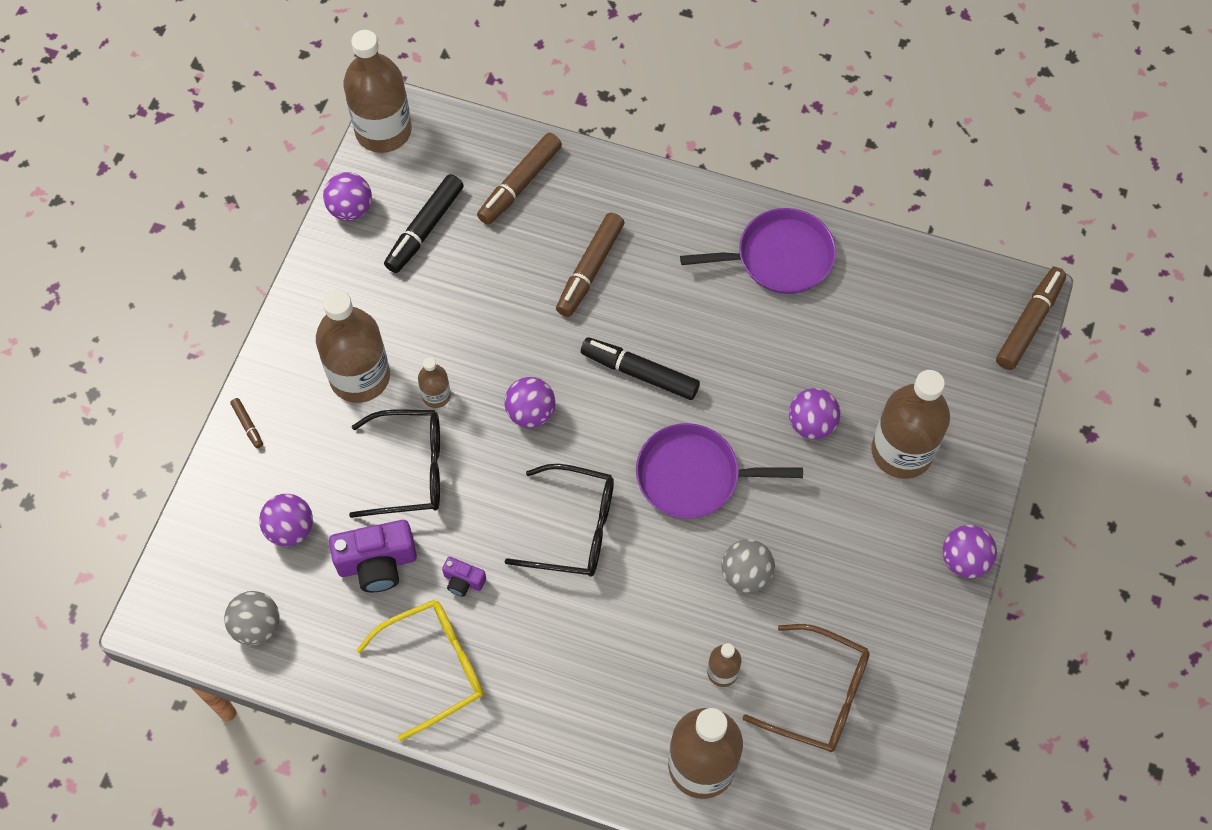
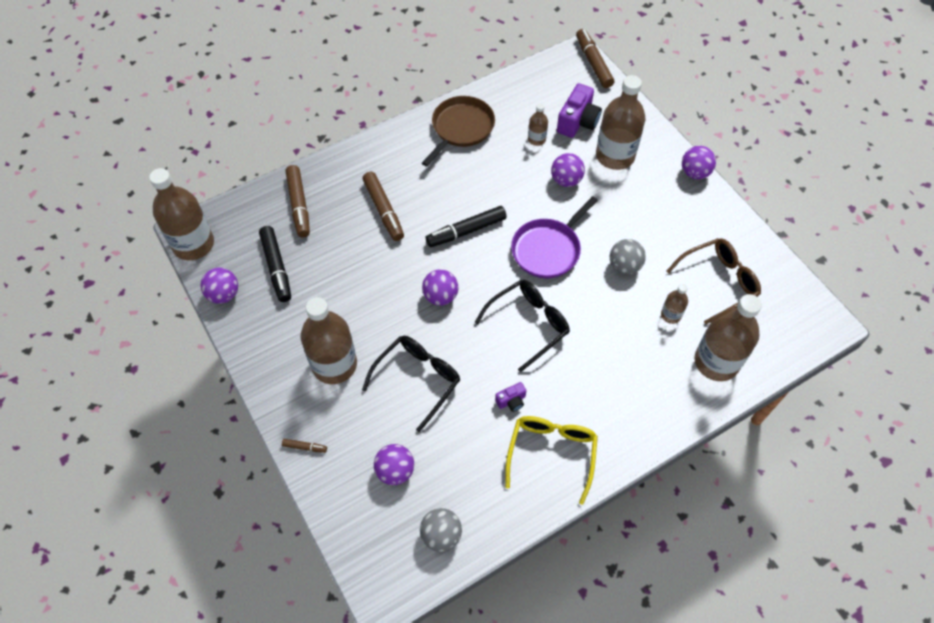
camera: 50 degrees left, 5 degrees down
(377, 563) = (460, 438): purple camera -> purple camera (578, 122)
(436, 395) = (385, 334): brown bottle -> brown bottle (536, 139)
(779, 257) = (461, 128): purple pan -> brown pan

